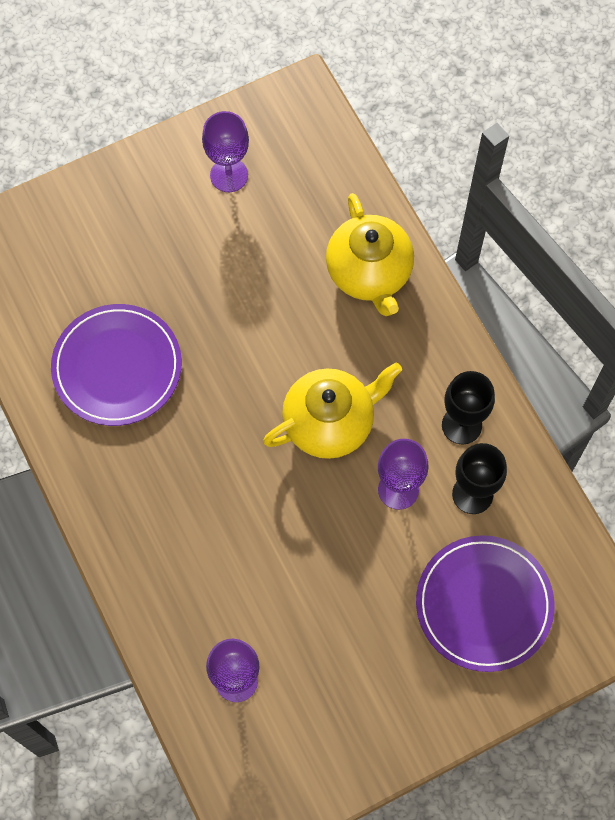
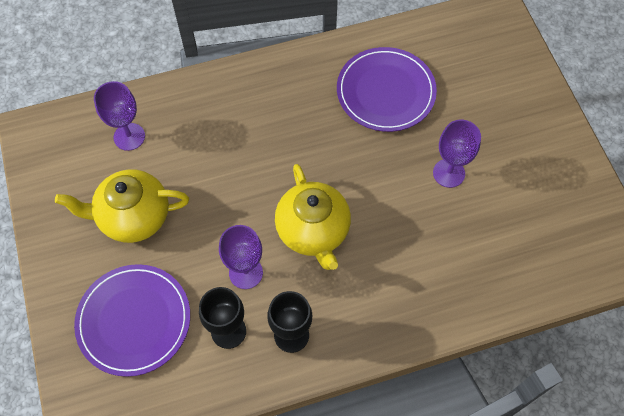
camera: 100 degrees right, 5 degrees down
(229, 175) = (548, 190): purple goblet -> purple goblet (449, 173)
(369, 273) = (444, 285): yellow teapot -> yellow teapot (133, 217)

